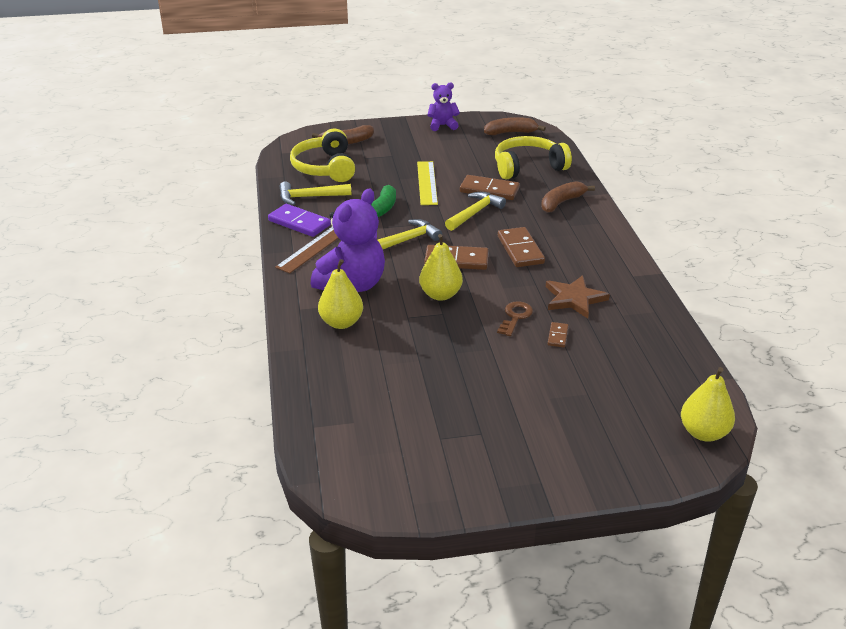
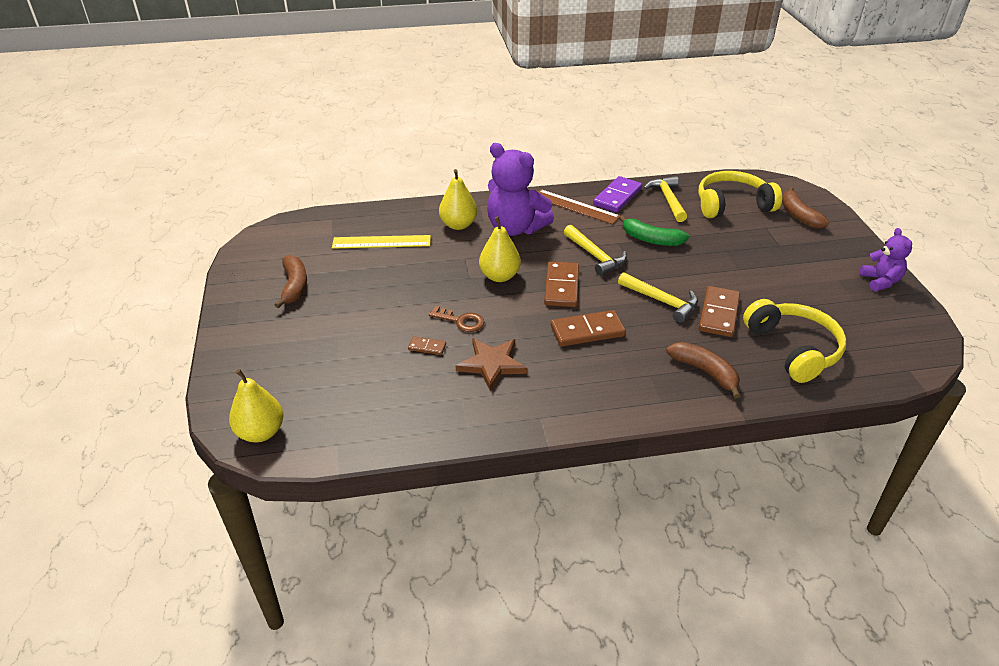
camera: 90 degrees right, 5 degrees up
(427, 183) = (722, 269): yellow ruler -> yellow ruler (381, 242)
(511, 132) = (891, 339): brown banana -> brown banana (294, 286)

